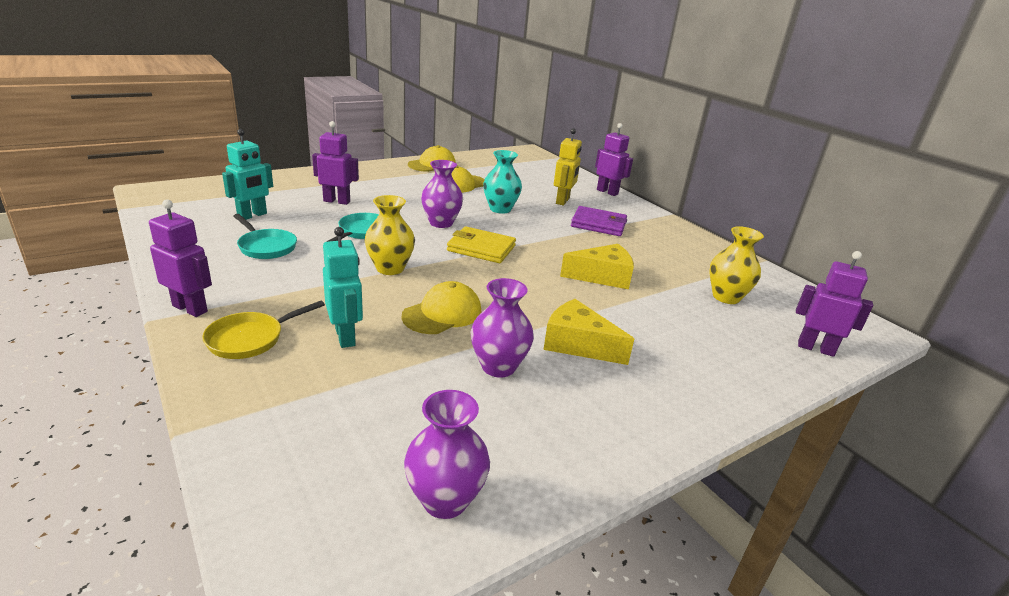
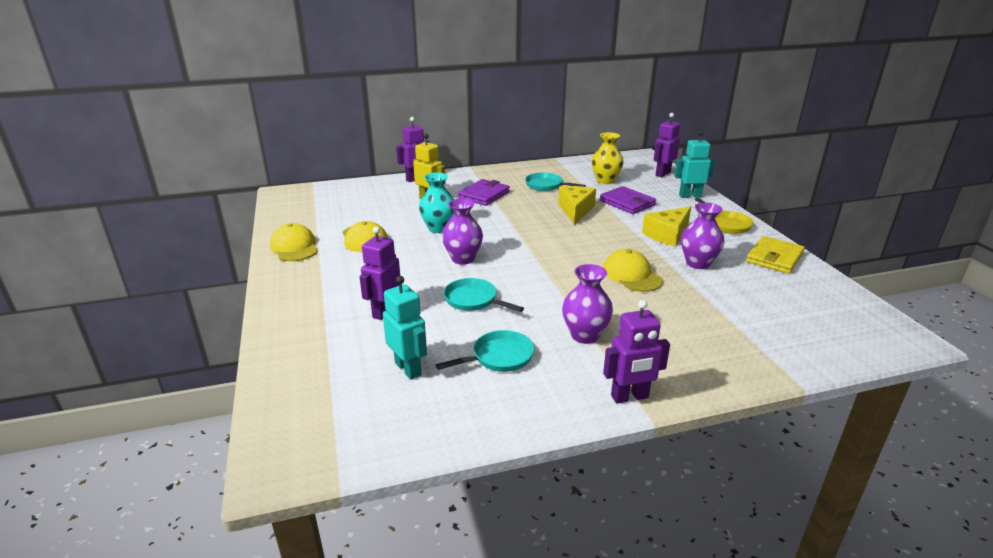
camera: 70 degrees left, 0 degrees up
(190, 308) = (630, 397): purple robot -> purple robot turned 150 degrees counterclockwise
(250, 339) = (678, 361): yellow pan -> yellow pan (726, 224)
(346, 336) = (669, 317): turquoise robot -> turquoise robot (690, 196)
(390, 268) = (555, 291): yellow vase -> none
(445, 500) = (824, 294): purple vase -> purple vase (585, 335)
(481, 248) = (521, 247): yellow wallet -> yellow wallet (774, 258)
(661, 313) = (627, 203): none -> purple wallet
(662, 257) = (546, 186): none -> turquoise pan

